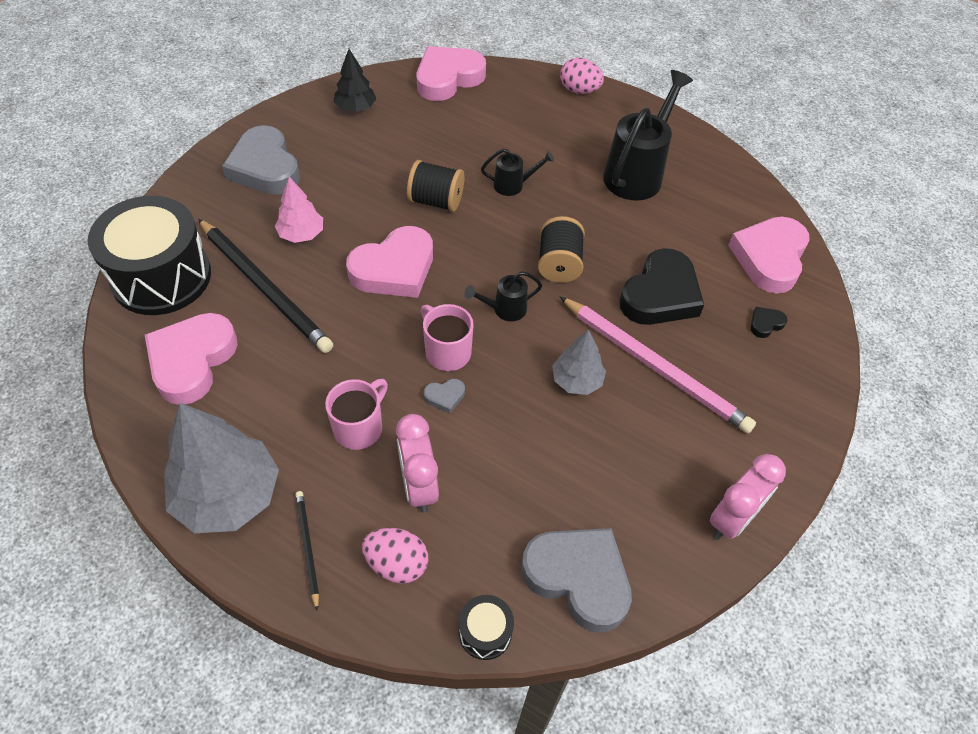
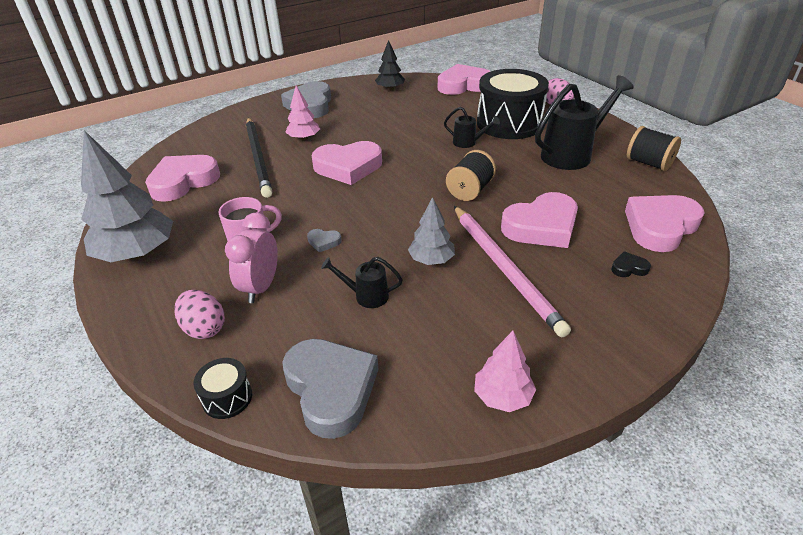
camera: 30 degrees right, 15 degrees down
(161, 277) = (205, 140): black drum -> black drum (509, 123)
(307, 547) = (156, 298): black pencil -> none
(436, 201) = (405, 140): black spool -> black spool (648, 163)
(447, 352) = (346, 218): pink mug -> none
(505, 309) = (408, 205): black watering can -> black watering can (366, 296)
(660, 295) = (541, 226): black heart -> pink heart
(732, 519) = (502, 396): pink clock -> pink tree

